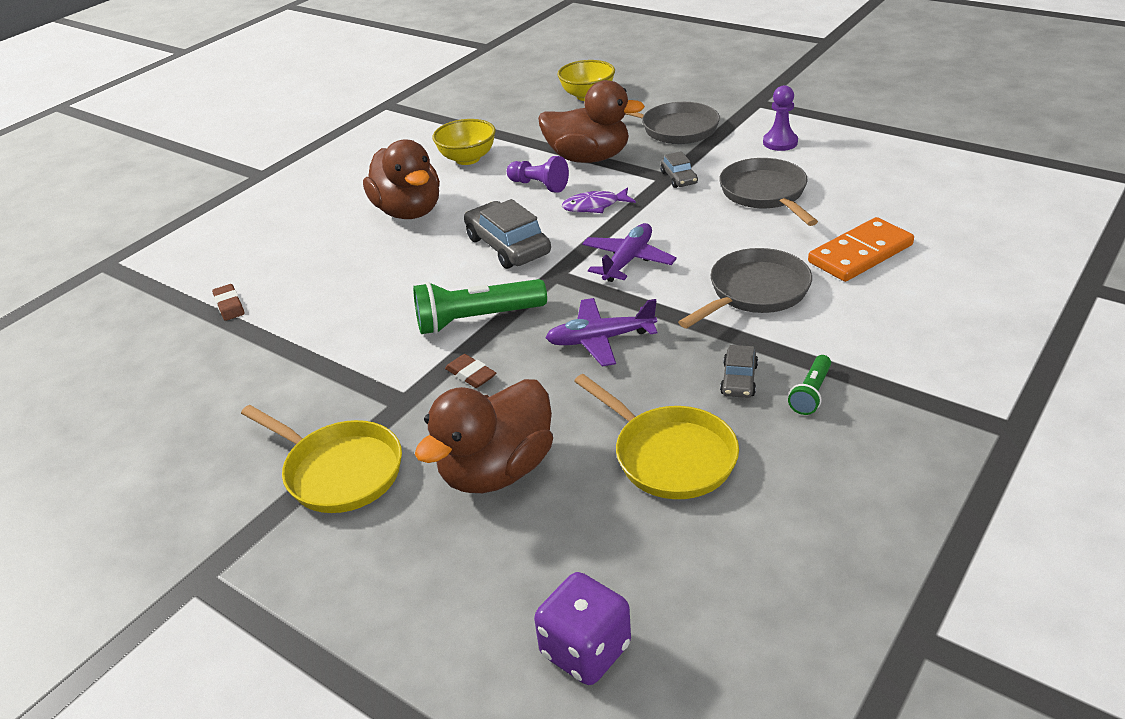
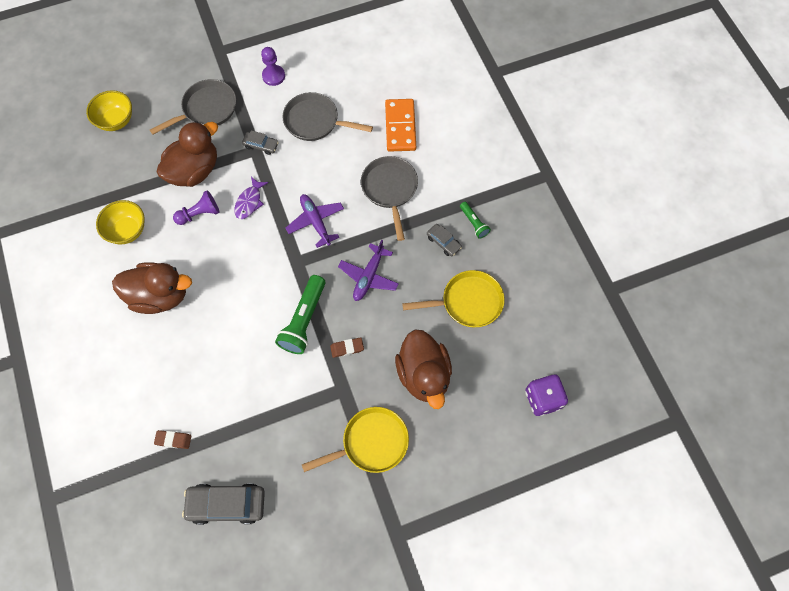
camera: 60 degrees left, 30 degrees up
(508, 246) = (248, 267): grey car -> grey car (226, 504)

